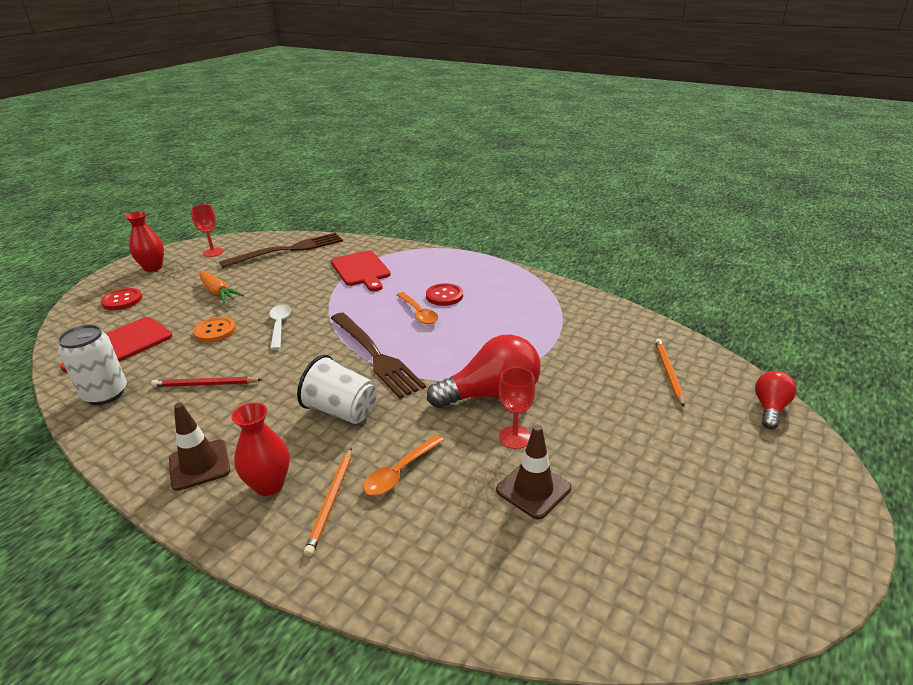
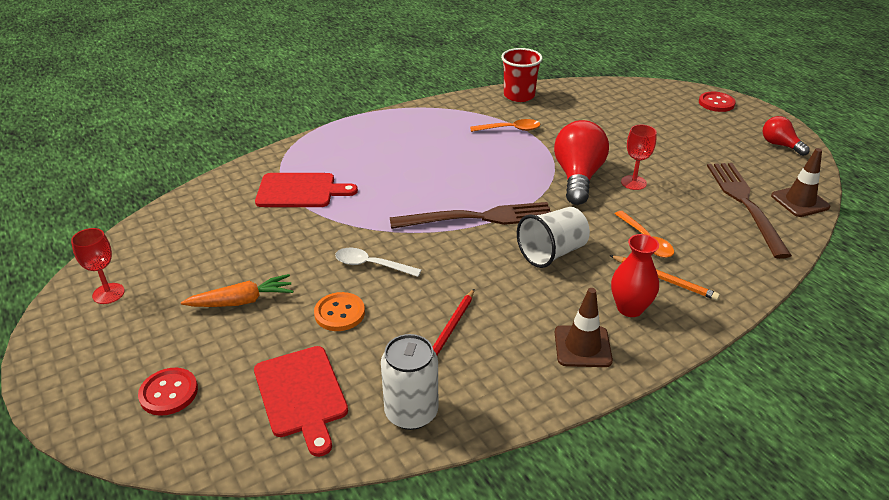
camera: 65 degrees left, 5 degrees up
(153, 267) = (88, 356): red vase -> none
(288, 250) = (183, 230): brown fork -> brown fork (745, 203)
(418, 313) = (425, 179): orange spoon -> orange spoon (510, 129)
(444, 296) = (406, 158): red button -> red button (716, 103)
(533, 489) = (689, 191): brown traffic cone -> brown traffic cone (800, 201)
(622, 319) = (519, 96): none -> red cup
(668, 372) = (598, 104): orange pencil -> none
(770, 408) = (655, 89): red light bulb -> red light bulb (780, 145)

